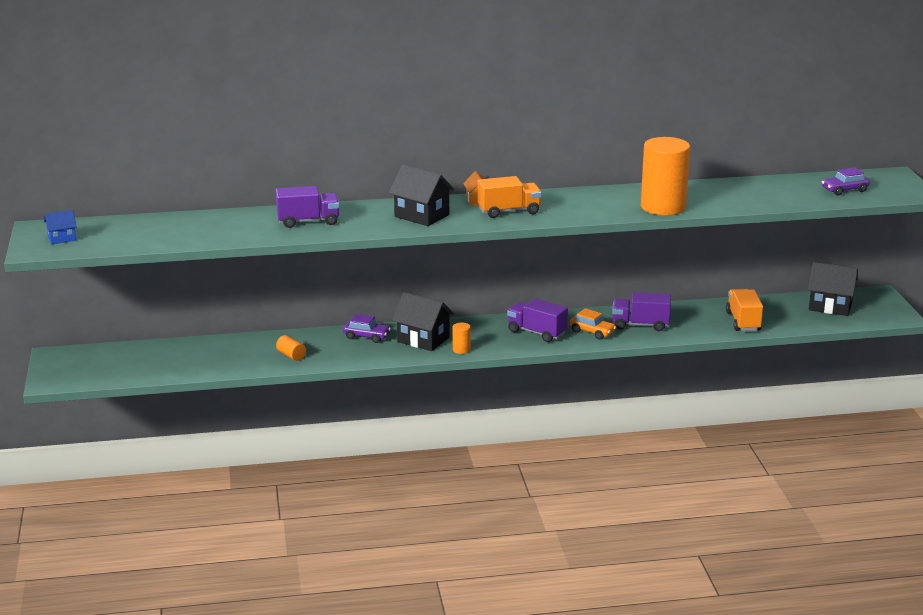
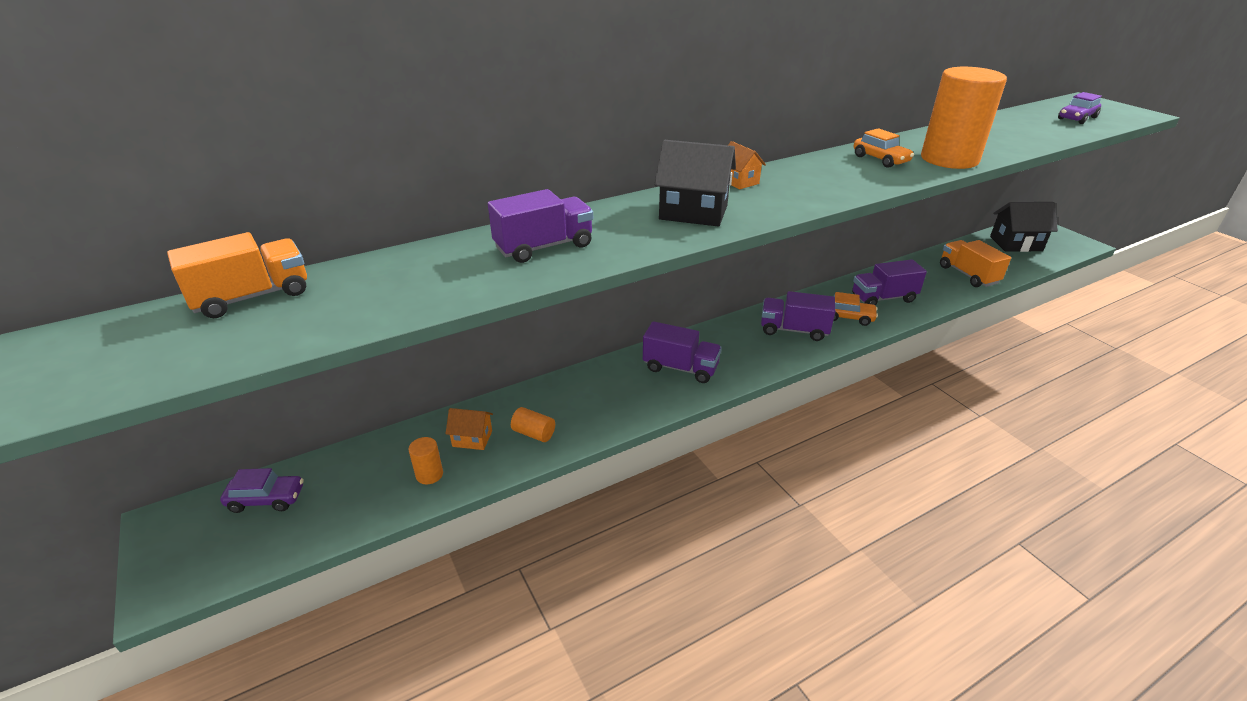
camera: 20 degrees left, 10 degrees up
(62, 238) = (104, 359): blue house -> none
(250, 351) = (472, 438): none -> orange house
(366, 336) = (610, 378): purple car -> purple car (266, 499)
(423, 339) = (680, 368): black house -> purple truck
(461, 350) = (735, 374): orange cylinder -> orange cylinder (429, 474)
(509, 211) = (793, 190): orange truck -> orange truck (252, 297)
(608, 200) = (880, 159): none -> orange car

